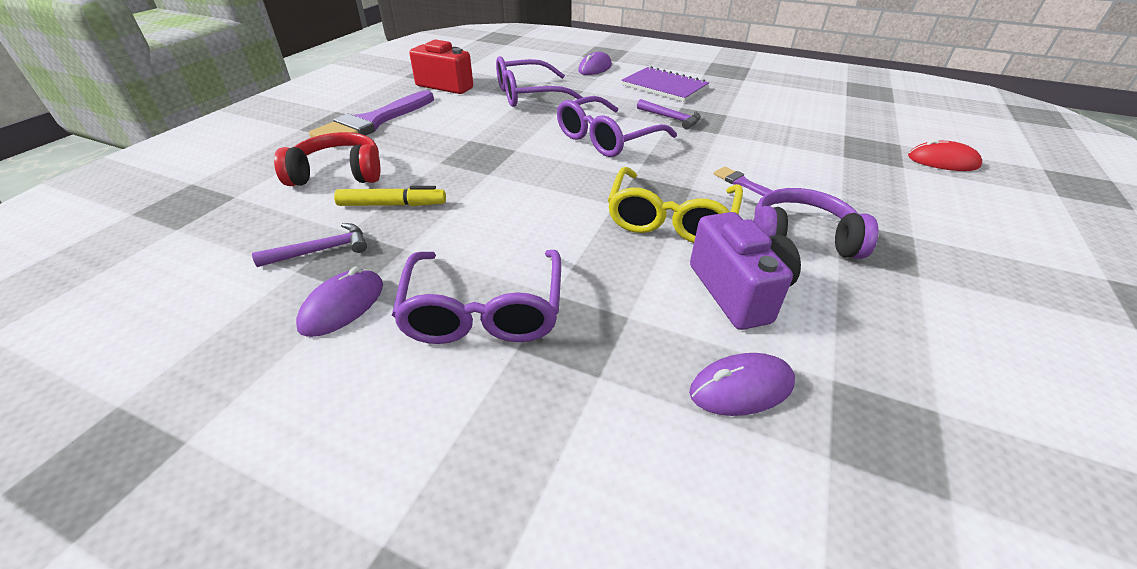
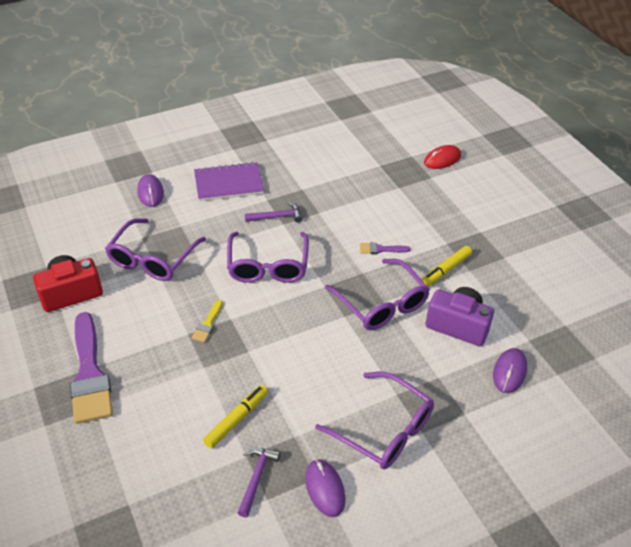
camera: 50 degrees left, 5 degrees up
(338, 174) = (159, 430): red headphones -> none
(493, 142) = (207, 324): none -> yellow brush
(671, 218) = (381, 303): yellow glasses -> purple glasses
(800, 238) = (445, 270): purple headphones -> yellow marker

